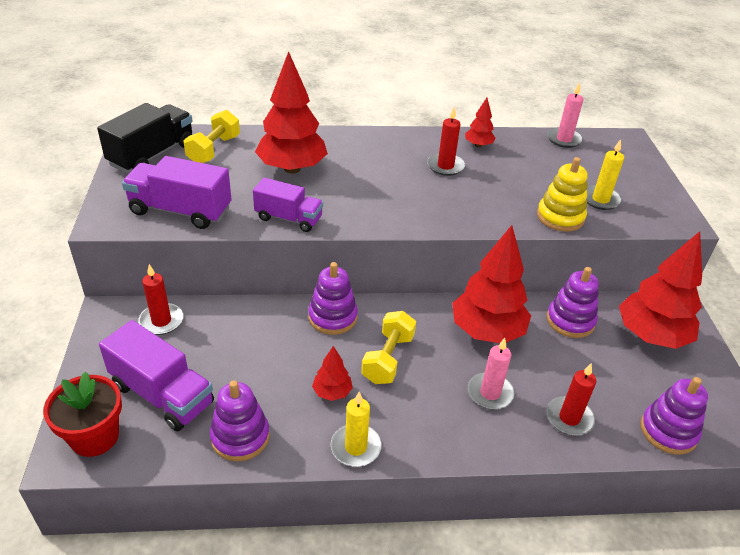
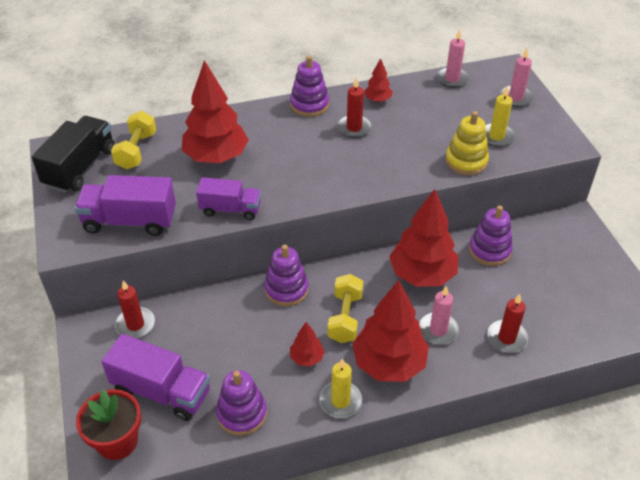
camera: 10 degrees left, 5 degrees up
(630, 167) = (515, 98): none -> pink candle
(651, 336) = (558, 250): red tree -> red tree (389, 364)
(668, 431) = (586, 332): purple stacking toy -> purple stacking toy (309, 105)

